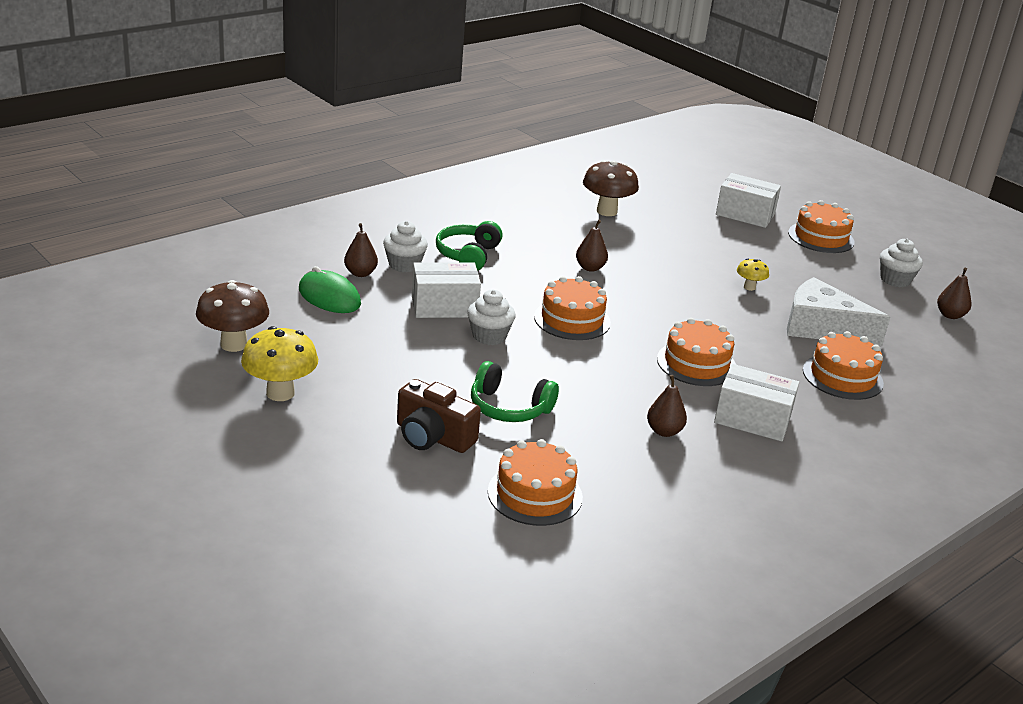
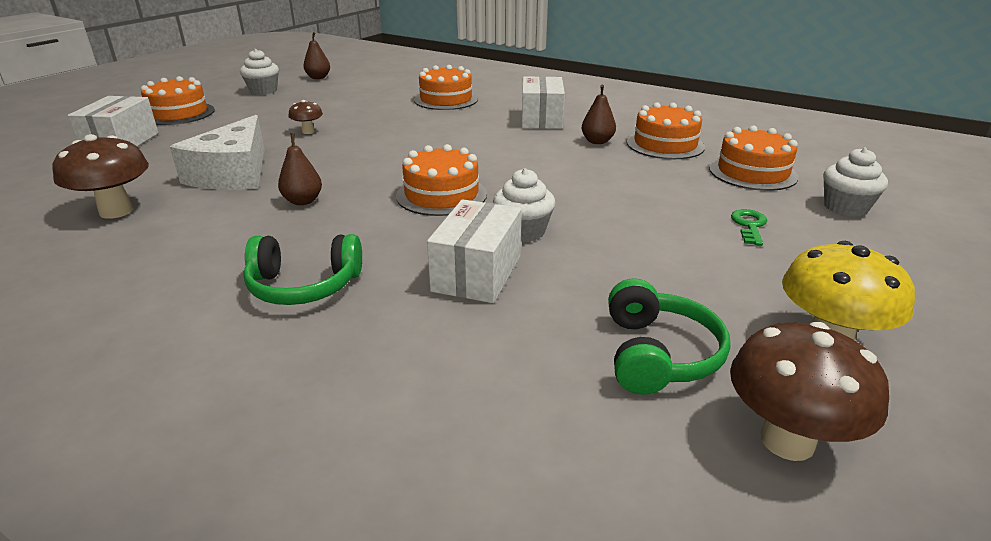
camera: 105 degrees left, 0 degrees up
(329, 297) = (535, 383): green mouse -> none
(360, 273) = (427, 373): brown pear -> none
(404, 265) = (369, 335): white cupcake -> white cupcake (845, 207)
(433, 437) = (749, 225): brown camera -> green key
(444, 306) = (477, 273): white box -> white box turned 45 degrees clockwise
(509, 407) = (648, 200): green headphones -> green headphones (658, 354)
(696, 363) = (476, 140): orange cake -> orange cake (665, 144)
(749, 287) = (308, 131): yellow mushroom -> brown mushroom
(821, 327) = (370, 107): white cheese -> white cheese (233, 173)

